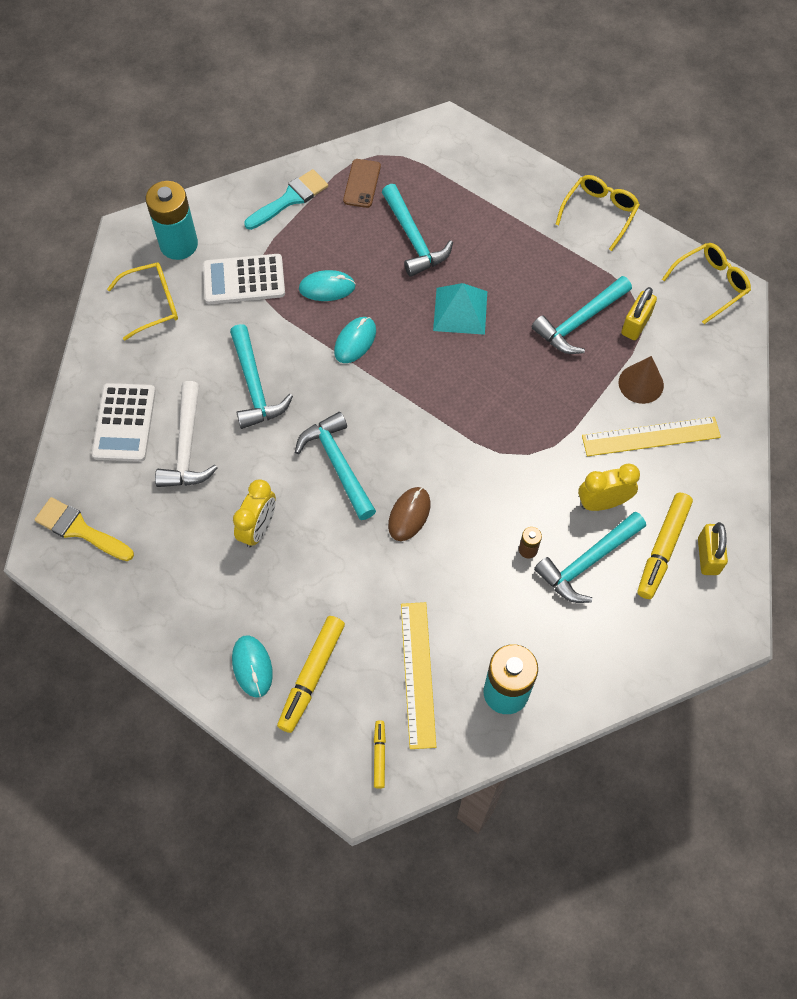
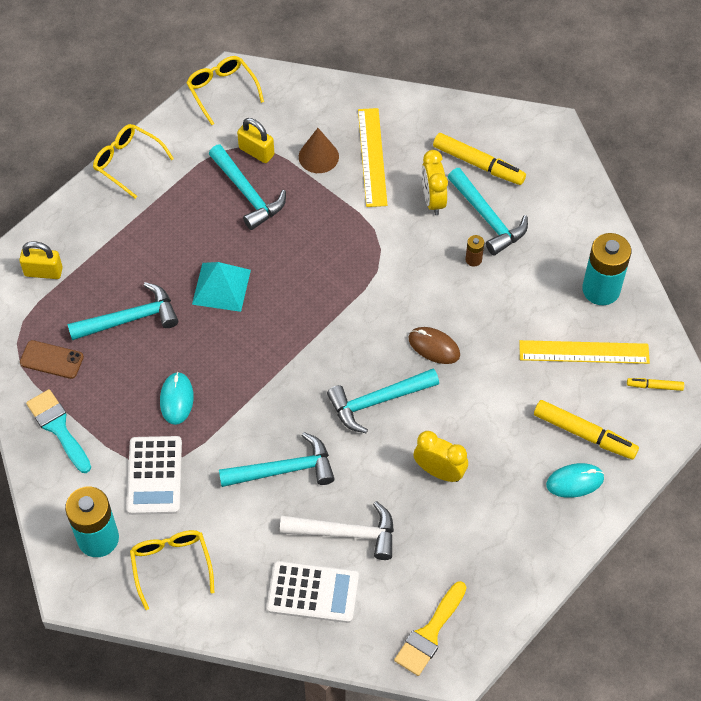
camera: 85 degrees left, 5 degrees down
(355, 341) = (243, 378): turquoise mouse -> none
(708, 556) = (486, 134): yellow padlock -> yellow padlock (43, 272)

